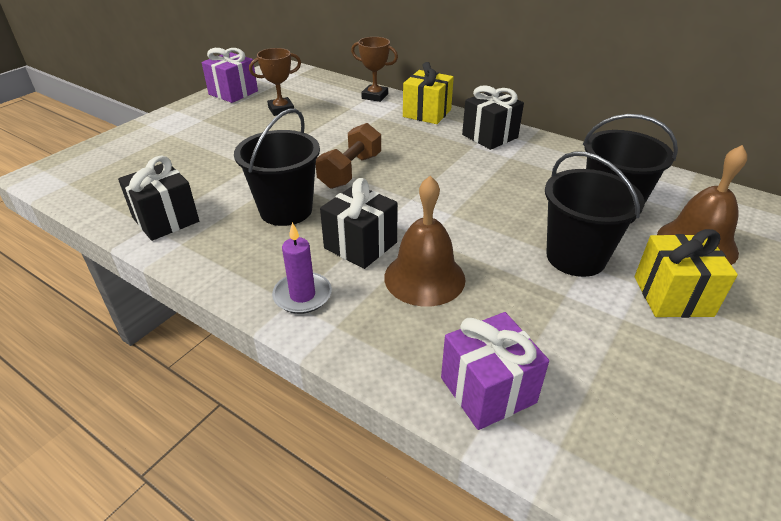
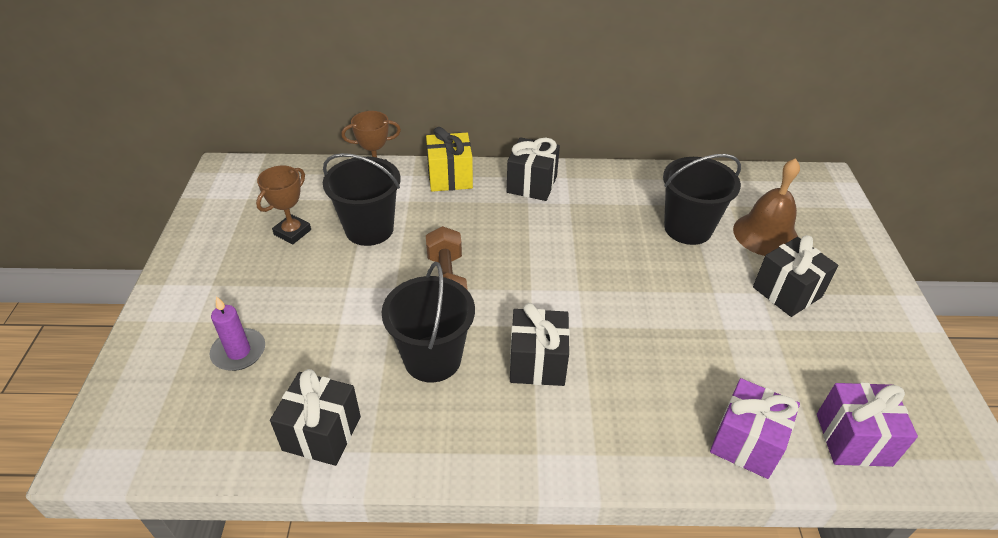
camera: 35 degrees left, 5 degrees up
(233, 93) = (207, 229): purple gift -> purple gift (853, 439)
(302, 295) = (541, 441): purple candle -> purple candle (239, 352)
(424, 277) = (617, 368): brown bell -> none
(575, 257) = (702, 288): black bucket -> black bucket (369, 229)
(672, 296) = (787, 292): yellow gift -> black gift

